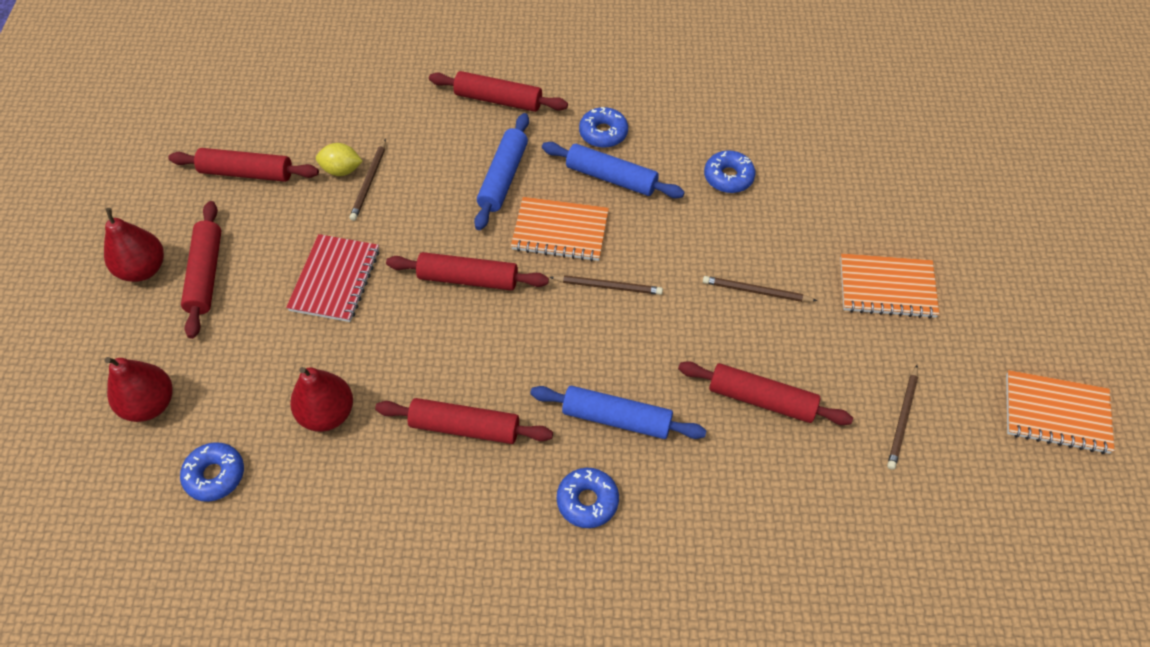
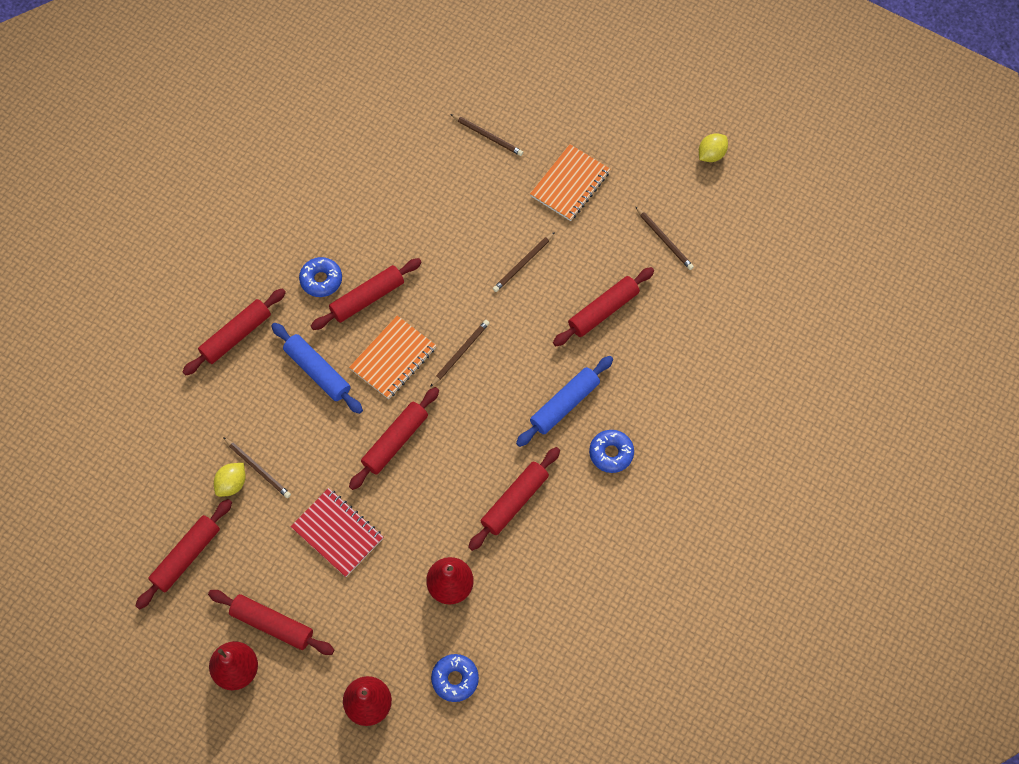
camera: 60 degrees left, 10 degrees up
(611, 178) = (367, 298): blue rolling pin -> red rolling pin
(728, 177) = (418, 221): blue donut -> none
(874, 187) = (488, 136): none -> brown pencil
(1056, 414) = (711, 154): orange notebook -> yellow lemon

